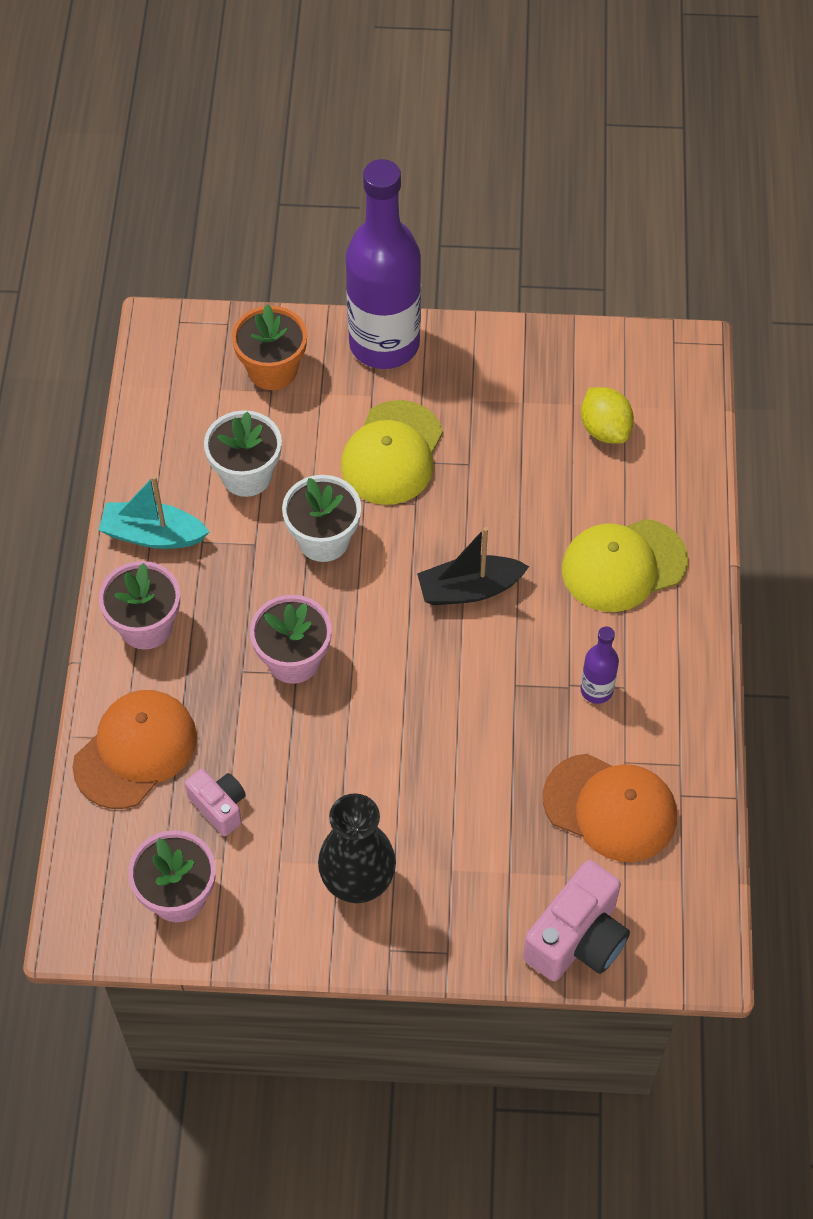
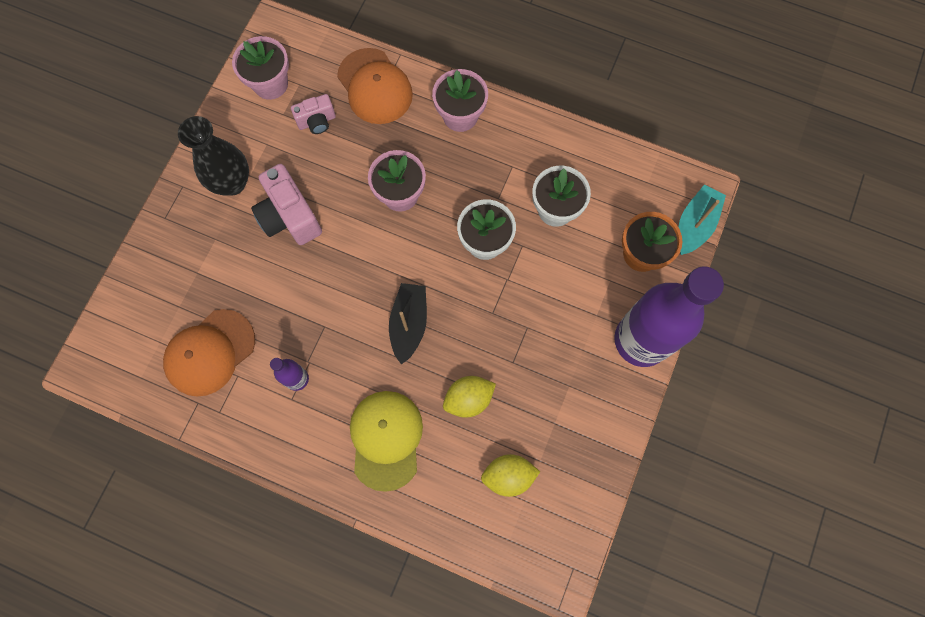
camera: 110 degrees right, 15 degrees up
(153, 535) = (528, 138): turquoise boat -> turquoise boat (695, 224)
(392, 453) = (540, 311): yellow cap -> none
(534, 495) = (468, 399): none -> yellow lemon
(577, 939) = (135, 296): pink camera -> pink camera (289, 217)

